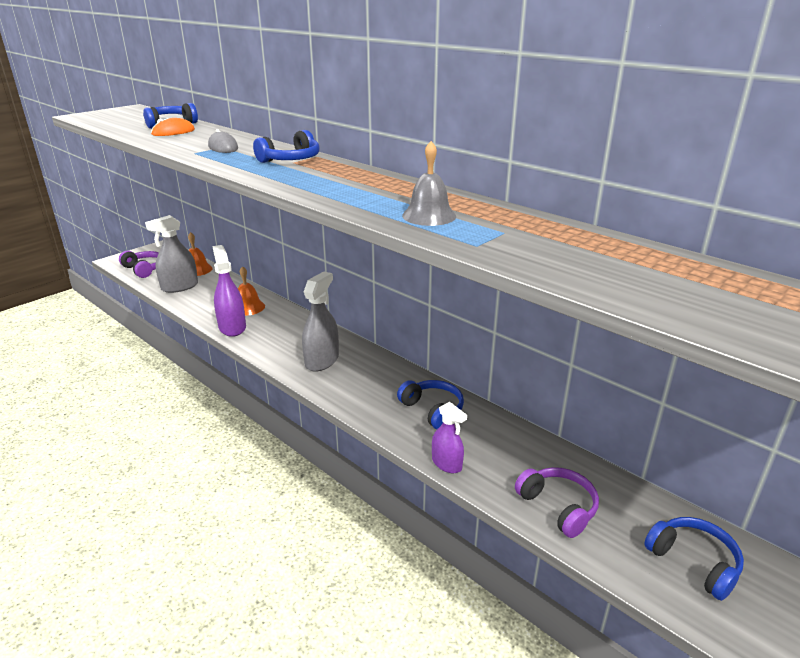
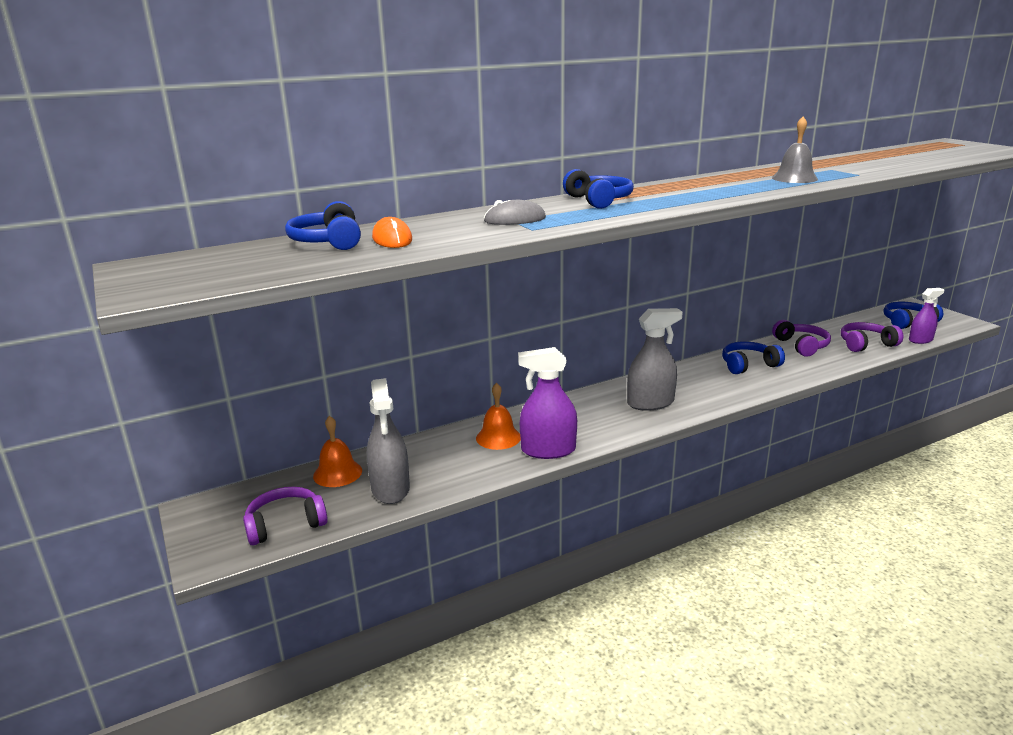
camera: 70 degrees left, 5 degrees down
(322, 360) = (650, 403): grey spray bottle -> grey spray bottle turned 120 degrees clockwise
(446, 463) = (821, 370): purple spray bottle -> purple spray bottle (920, 340)
(514, 448) = (801, 346): none -> purple headphones

